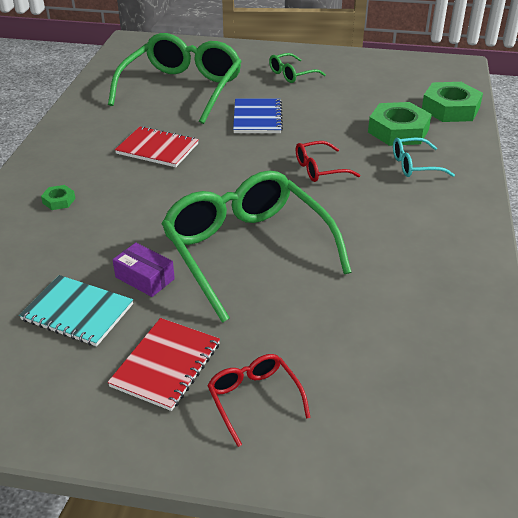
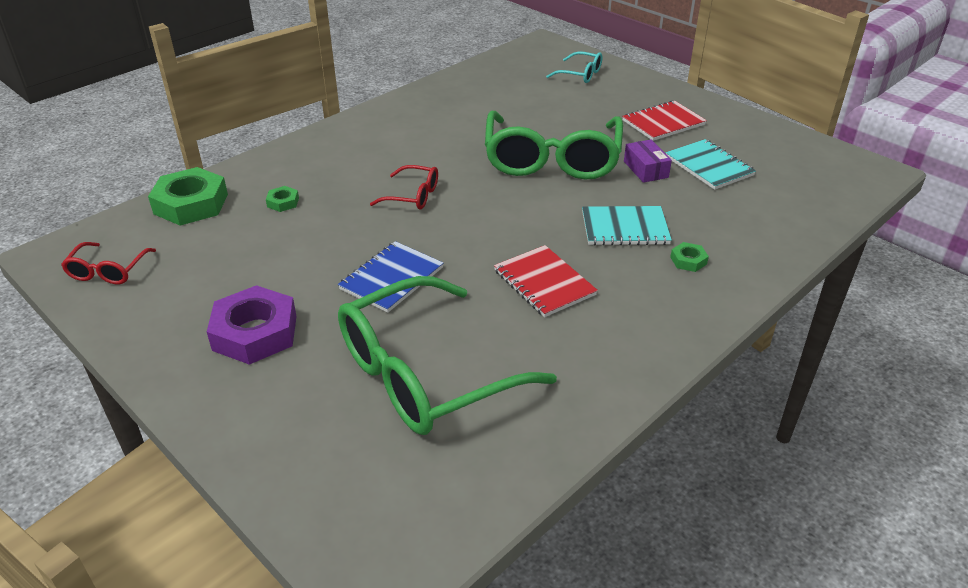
camera: 145 degrees left, 0 degrees up
(126, 208) = (625, 228): none -> turquoise notebook
(254, 399) = (623, 95): red glasses -> red glasses (108, 271)
(292, 74) = (255, 333): green glasses -> purple nut
(398, 131) = (283, 202): green nut -> green nut, size x0.45
(414, 165) = (330, 168): turquoise glasses -> turquoise glasses (580, 74)

